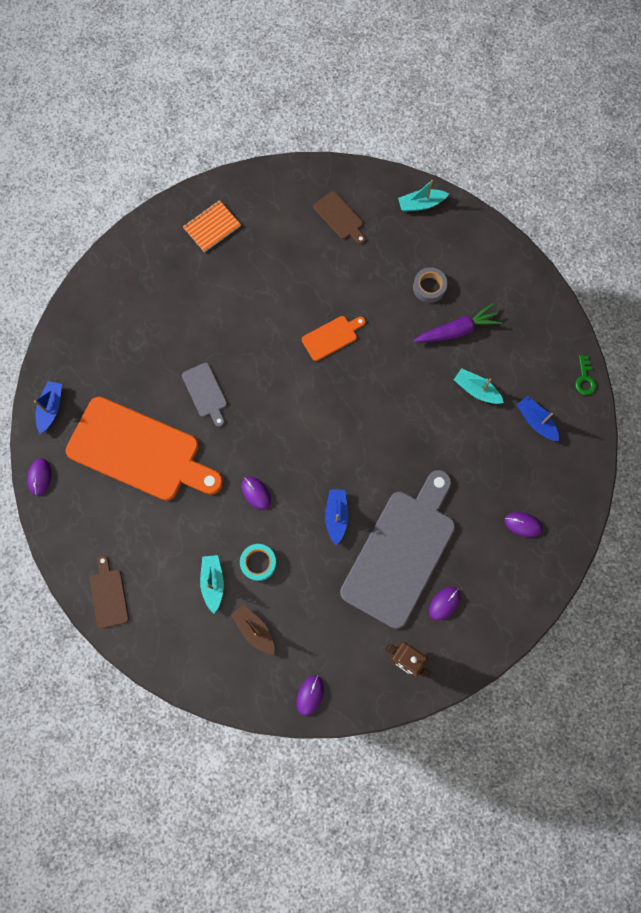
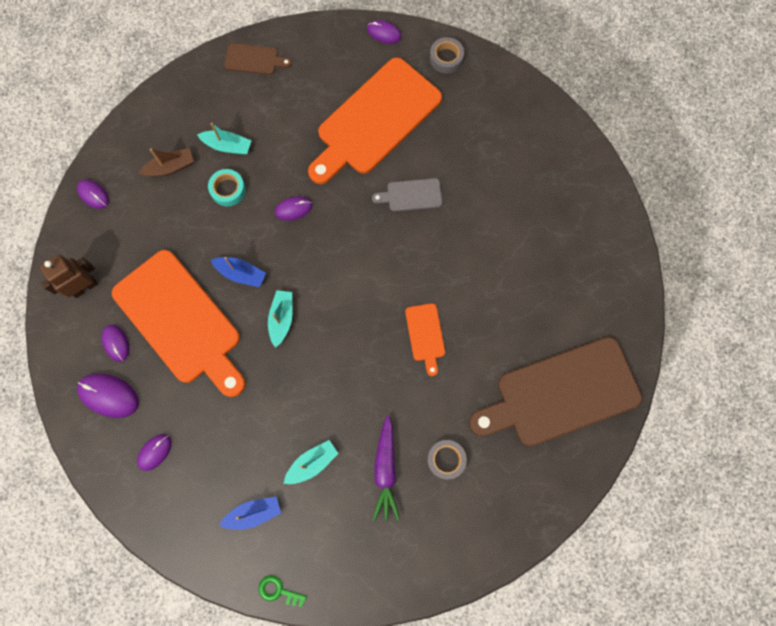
camera: 110 degrees right, 0 degrees up
(51, 408) = (446, 58): blue boat -> grey tape
(212, 227) = (591, 257): orange notebook -> none
(340, 217) = (561, 394): brown cutting board -> brown cutting board, size x2.31
(401, 552) = (181, 321): grey cutting board -> orange cutting board
(421, 204) = (550, 491): turquoise boat -> turquoise boat (281, 319)
(493, 588) = (109, 395): none -> purple mouse

